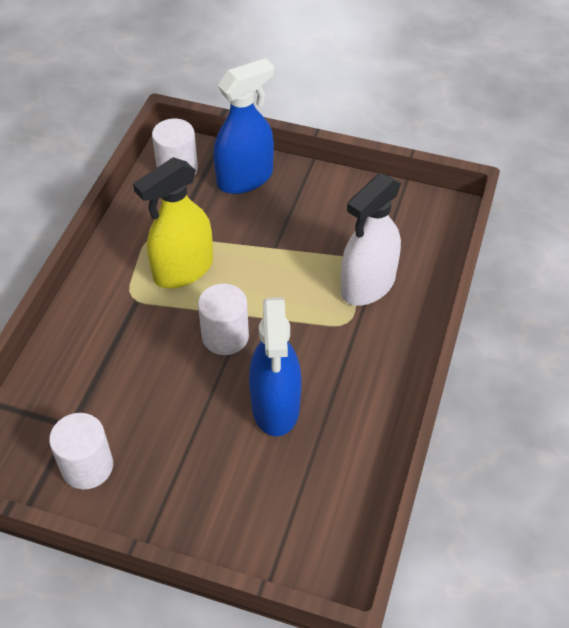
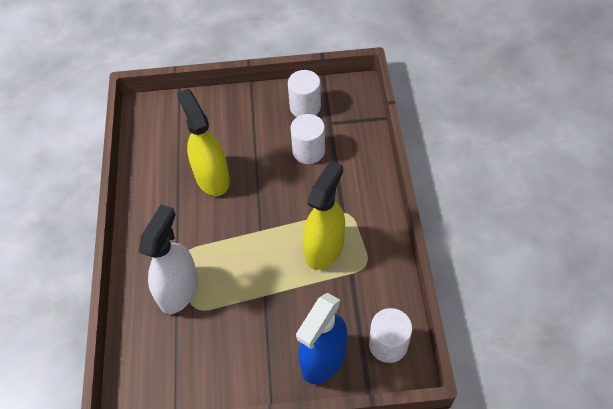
camera: 160 degrees right, 5 degrees up
(225, 336) = (266, 210): white cylinder -> white cylinder (308, 151)
(275, 406) = (212, 177): blue spray bottle -> yellow spray bottle

